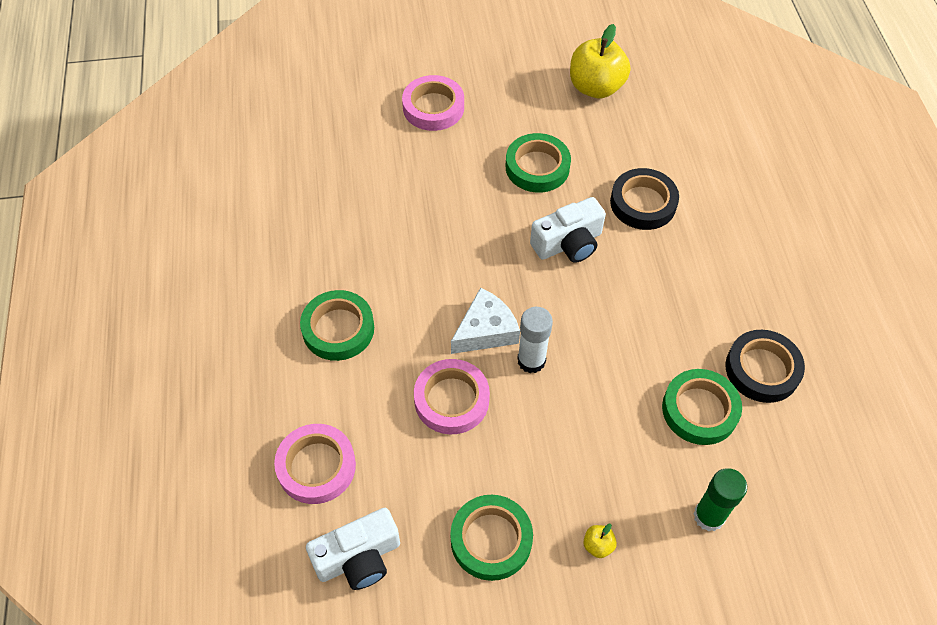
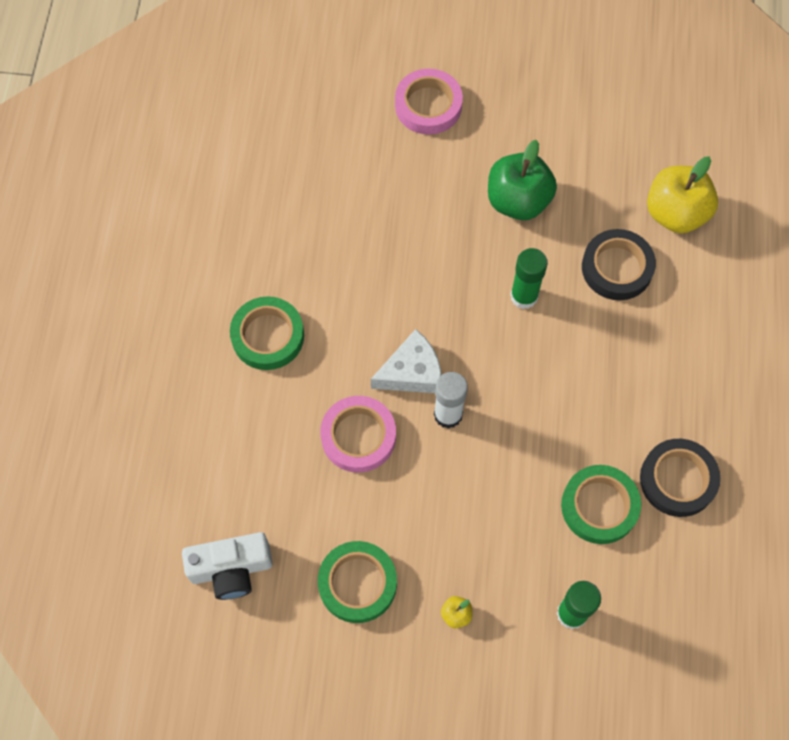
camera: 15 degrees right, 10 degrees up
(316, 466) = (213, 472): pink tape -> none
(537, 167) = (518, 201): green tape -> green apple
(568, 243) = (524, 296): white camera -> green glue stick
(595, 87) = (610, 118): yellow apple -> yellow apple (675, 213)

